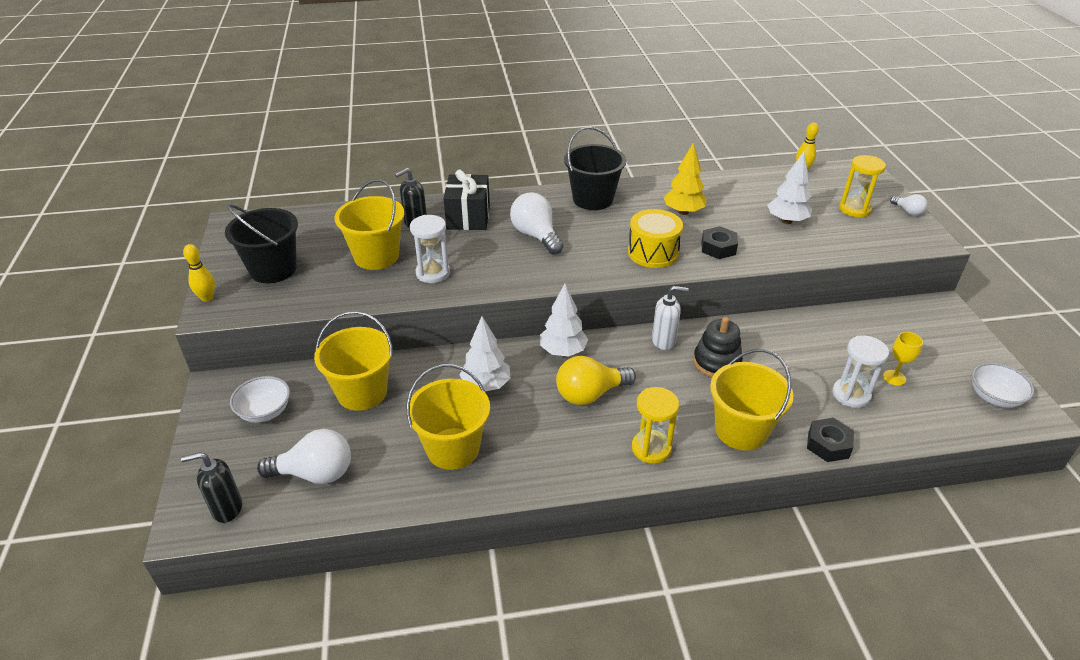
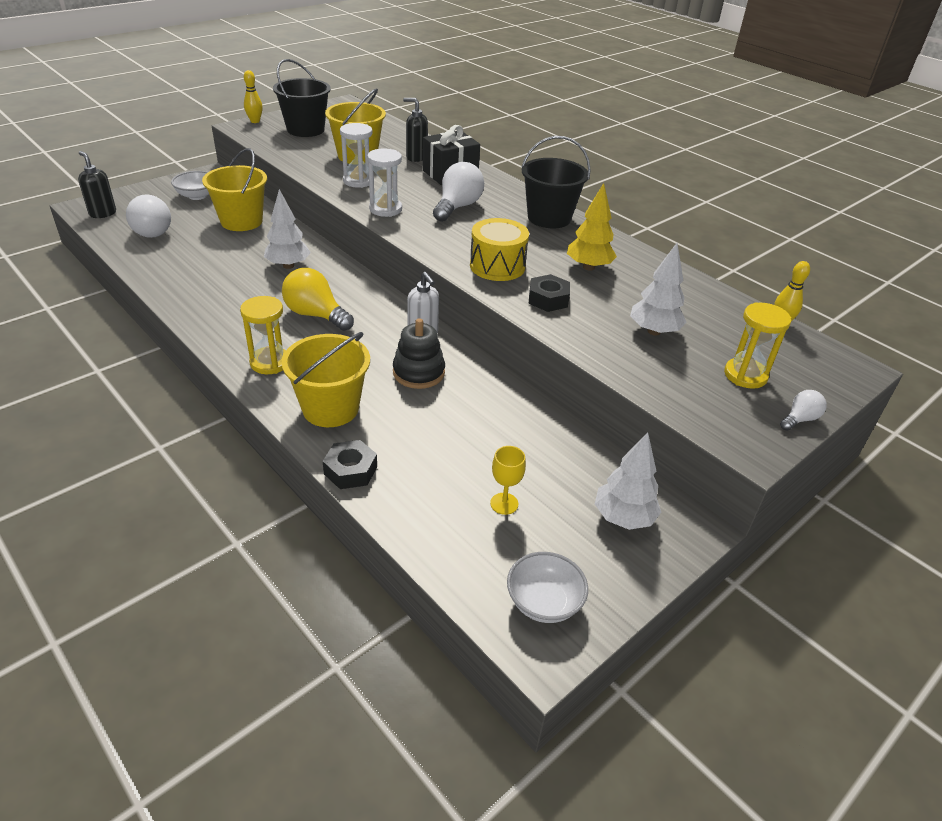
camera: 55 degrees right, 0 degrees up
(453, 448) = (207, 272): yellow bucket -> none
(563, 351) = (360, 288): white tree -> white tree (623, 518)
(851, 394) = (445, 473): white hourglass -> white hourglass (385, 209)
(908, 211) = (799, 419): white light bulb -> white light bulb turned 150 degrees counterclockwise

